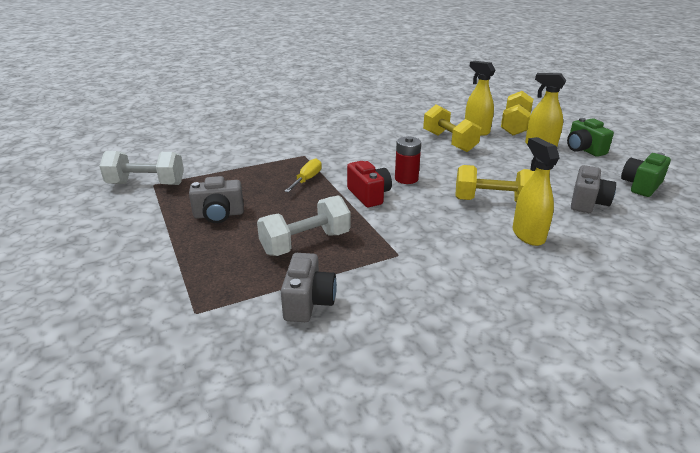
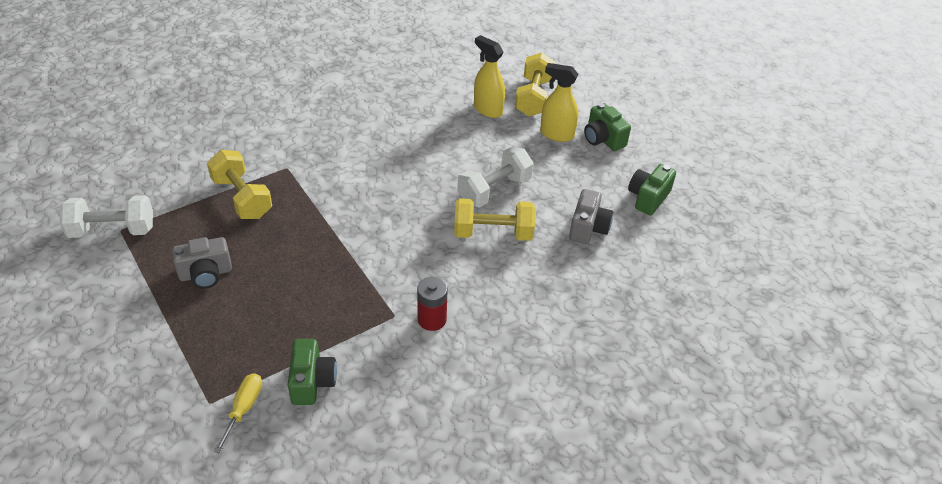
camera: 10 degrees left, 15 degrees up
(305, 243) = (302, 307): white dumbbell -> white dumbbell (494, 190)
(307, 179) = (294, 210): yellow screwdriver -> yellow screwdriver (244, 408)
(308, 302) = (312, 382): grey camera -> green camera
(369, 195) = (364, 232): red camera -> none
(406, 179) = (404, 202): red battery -> red battery (432, 319)
(449, 142) = (454, 133): yellow dumbbell -> yellow dumbbell (242, 198)
(528, 235) = (521, 280): yellow spray bottle -> none

